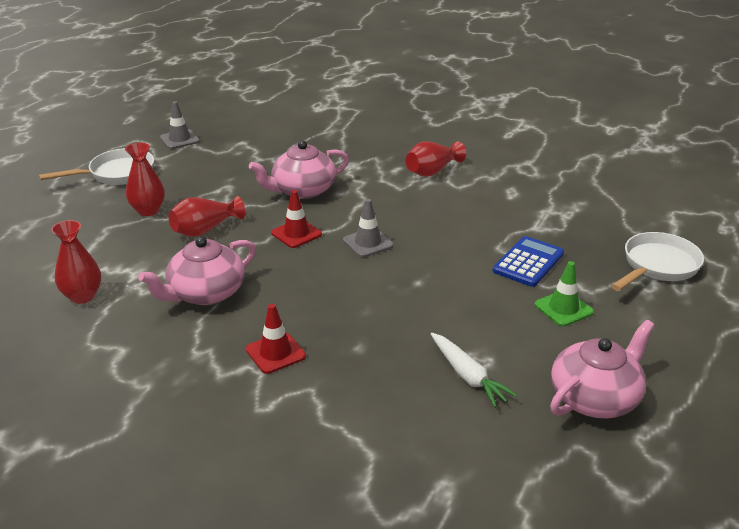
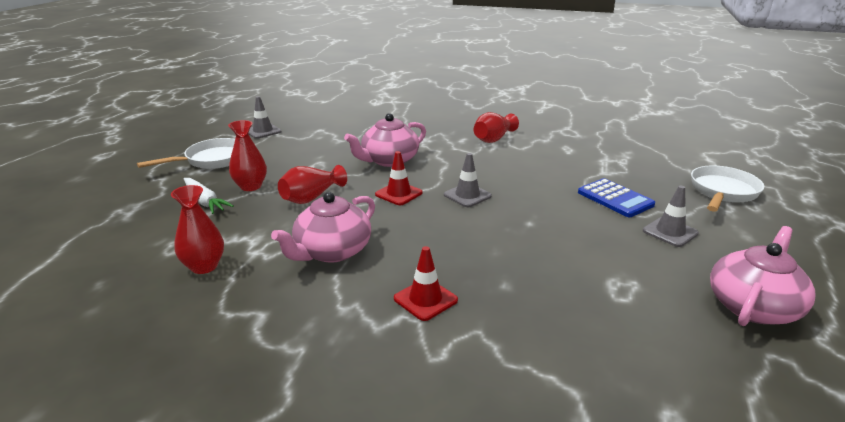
camera: 10 degrees left, 5 degrees down
(468, 376) = (624, 300): white carrot -> white carrot (204, 201)
(528, 262) = (615, 198): blue calculator -> blue calculator turned 120 degrees clockwise
(563, 308) = (670, 232): green traffic cone -> grey traffic cone

